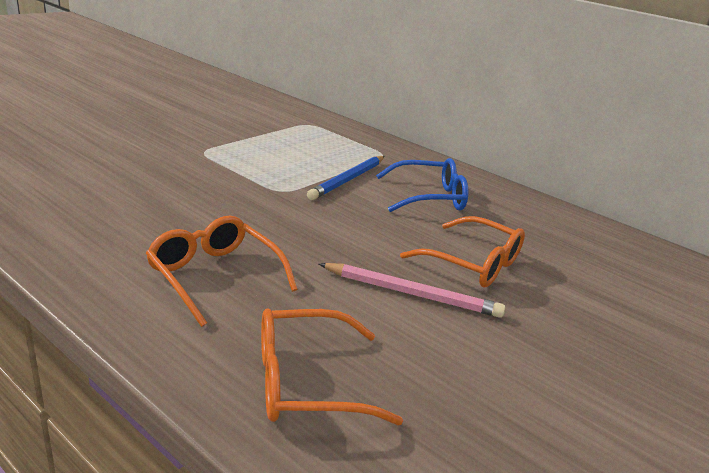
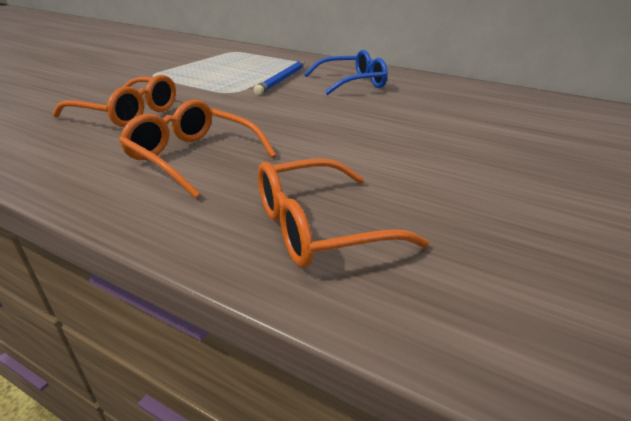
camera: 10 degrees left, 5 degrees up
(412, 294) = (375, 145): pink pencil -> none
(472, 263) = (411, 119): orange glasses -> orange glasses (128, 113)

